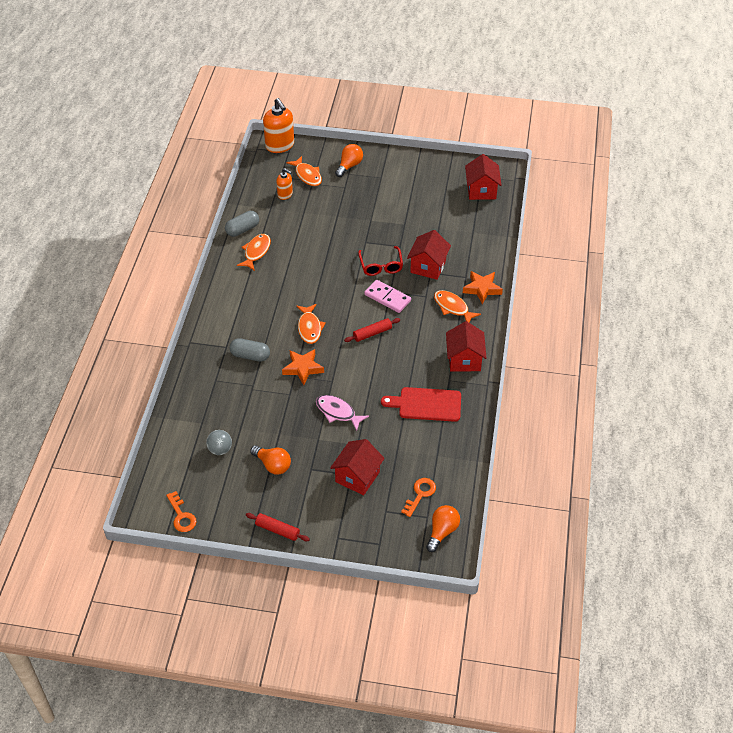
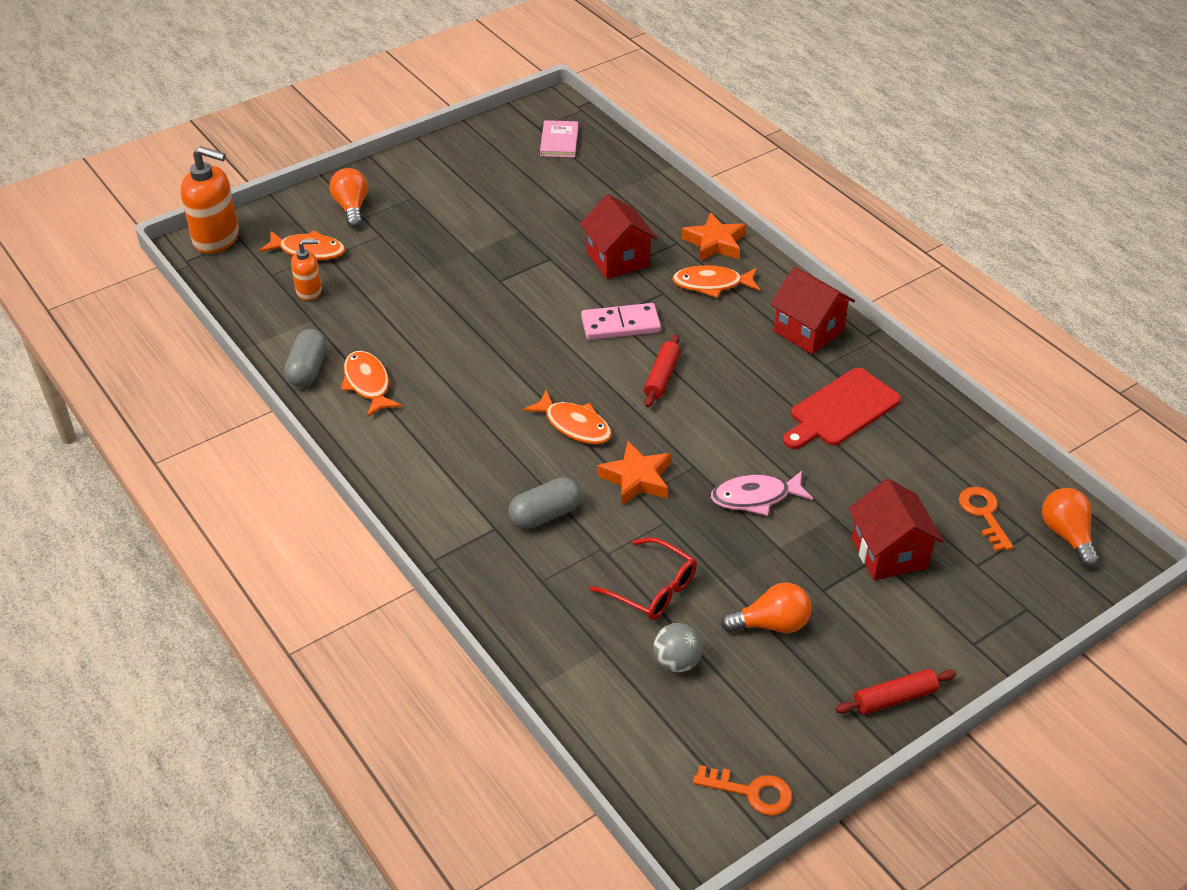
camera: 45 degrees left, 5 degrees down
(381, 266) = (559, 294): red glasses -> red glasses (652, 589)
(481, 190) = (559, 141): red house -> pink book

